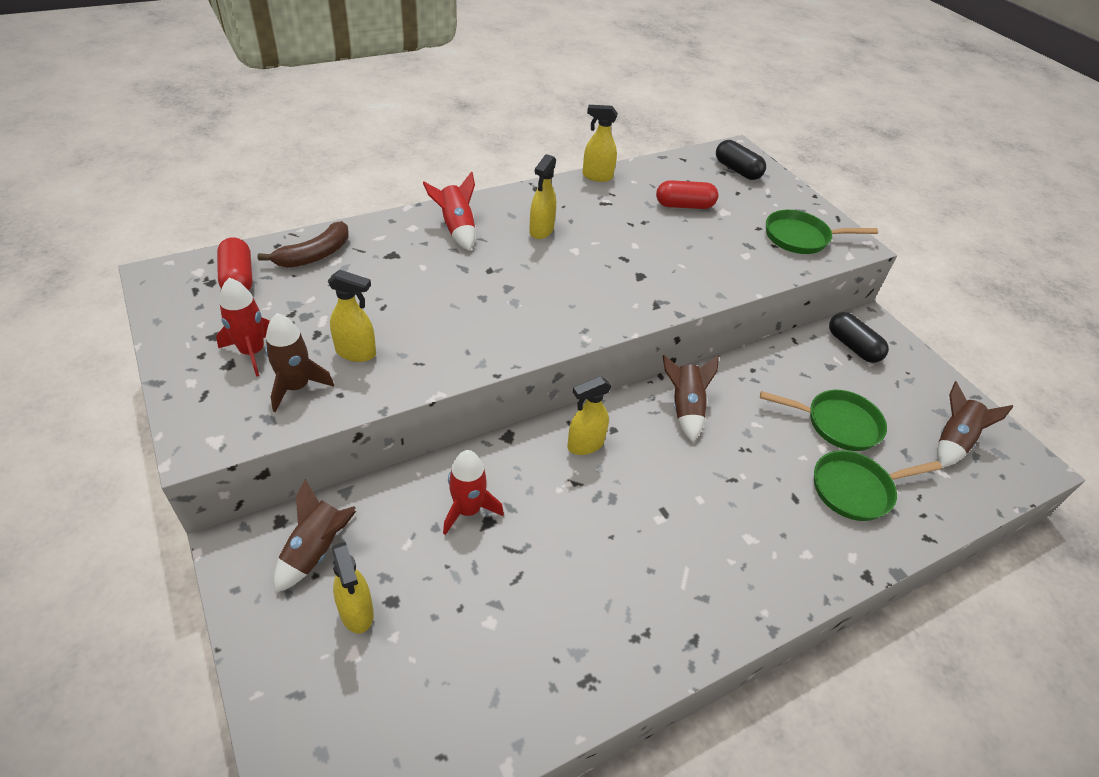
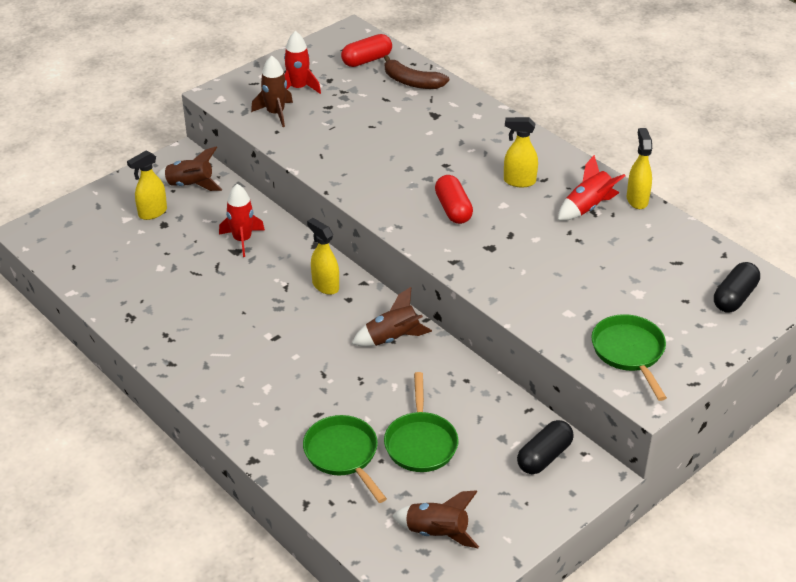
camera: 80 degrees right, 5 degrees down
(356, 353) = (318, 127): yellow spray bottle -> none
(456, 229) = (490, 137): red rocket -> red rocket (587, 207)
(684, 205) = (628, 263): red capsule -> red capsule (453, 209)

